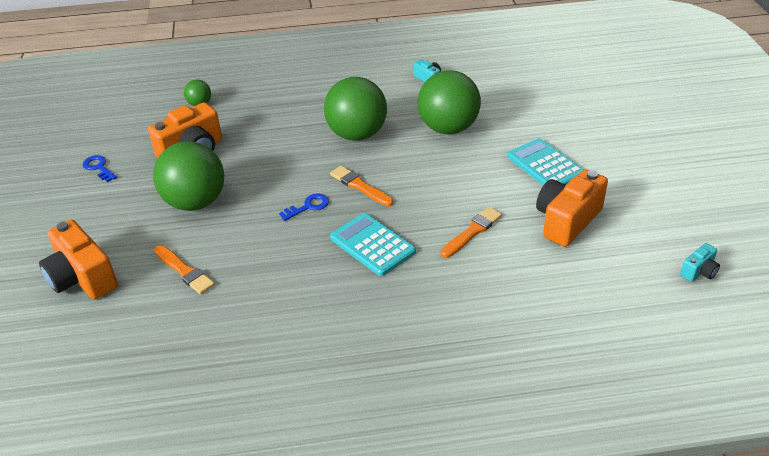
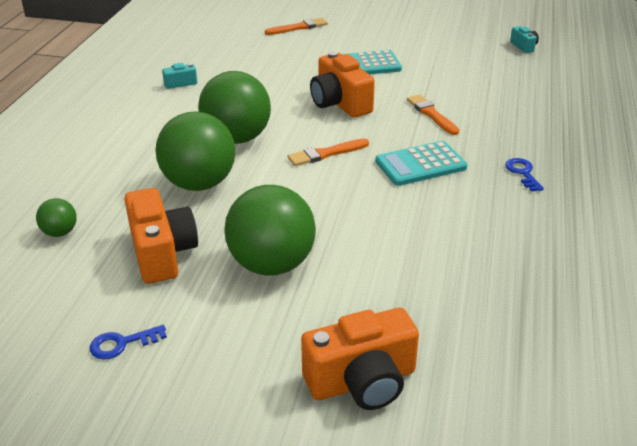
camera: 70 degrees left, 5 degrees down
(184, 271) = (395, 290): orange brush -> orange brush (298, 27)
(308, 207) = (337, 189): blue key -> blue key (523, 173)
(448, 128) = (273, 92): green ball -> green ball (199, 184)
(567, 221) = (442, 74): orange camera -> orange camera (340, 103)

